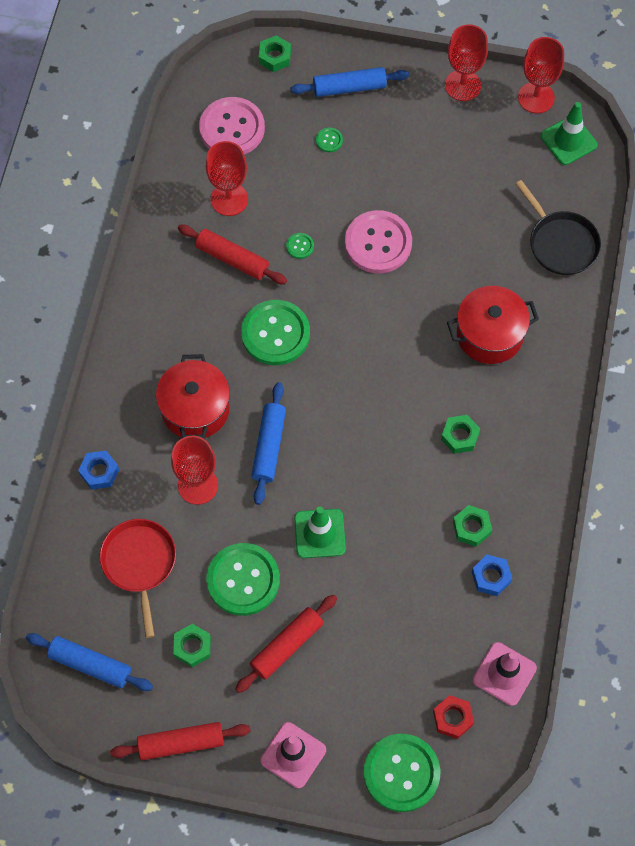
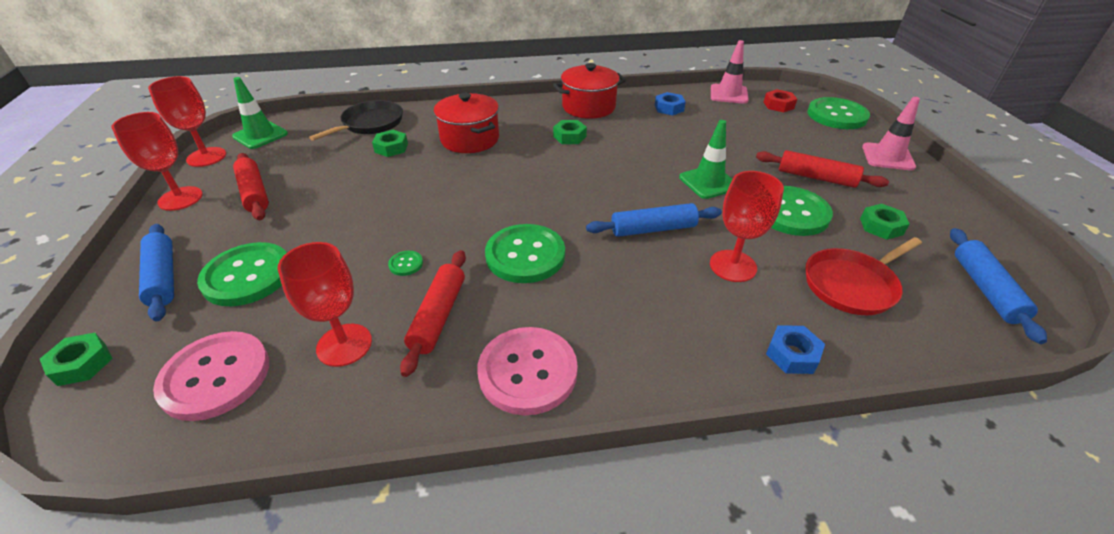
camera: 110 degrees left, 25 degrees down
(181, 743) = (960, 211): red rolling pin -> red rolling pin (254, 193)
(195, 409) = (651, 292): red pot -> red pot (588, 107)
(329, 140) = (247, 276): green button -> green button, size x2.42
(378, 243) = (390, 212): pink button -> pink button (527, 372)
(471, 527) = (639, 120): green nut -> green nut (391, 148)

